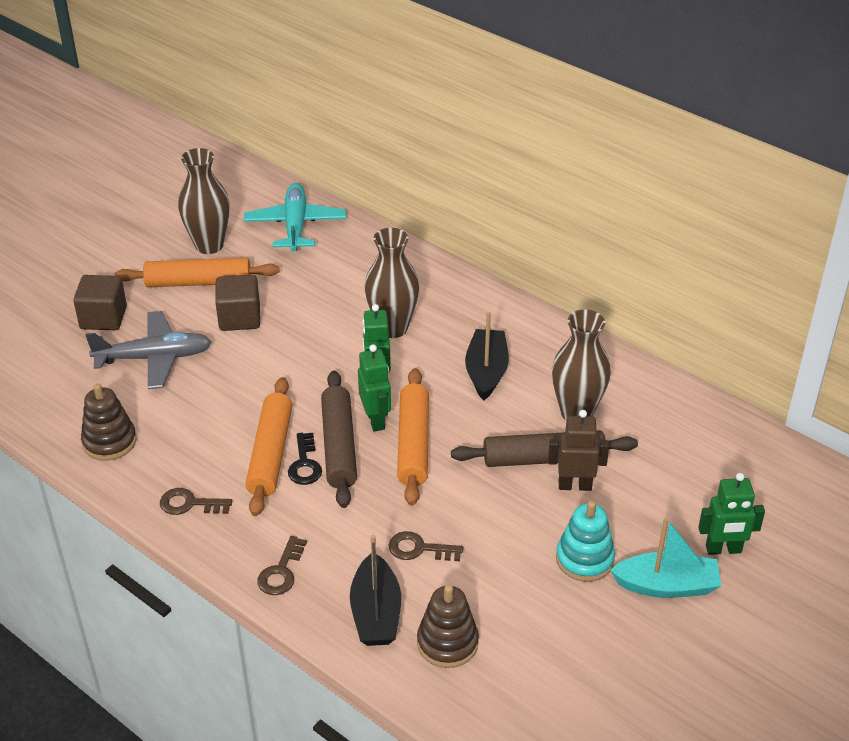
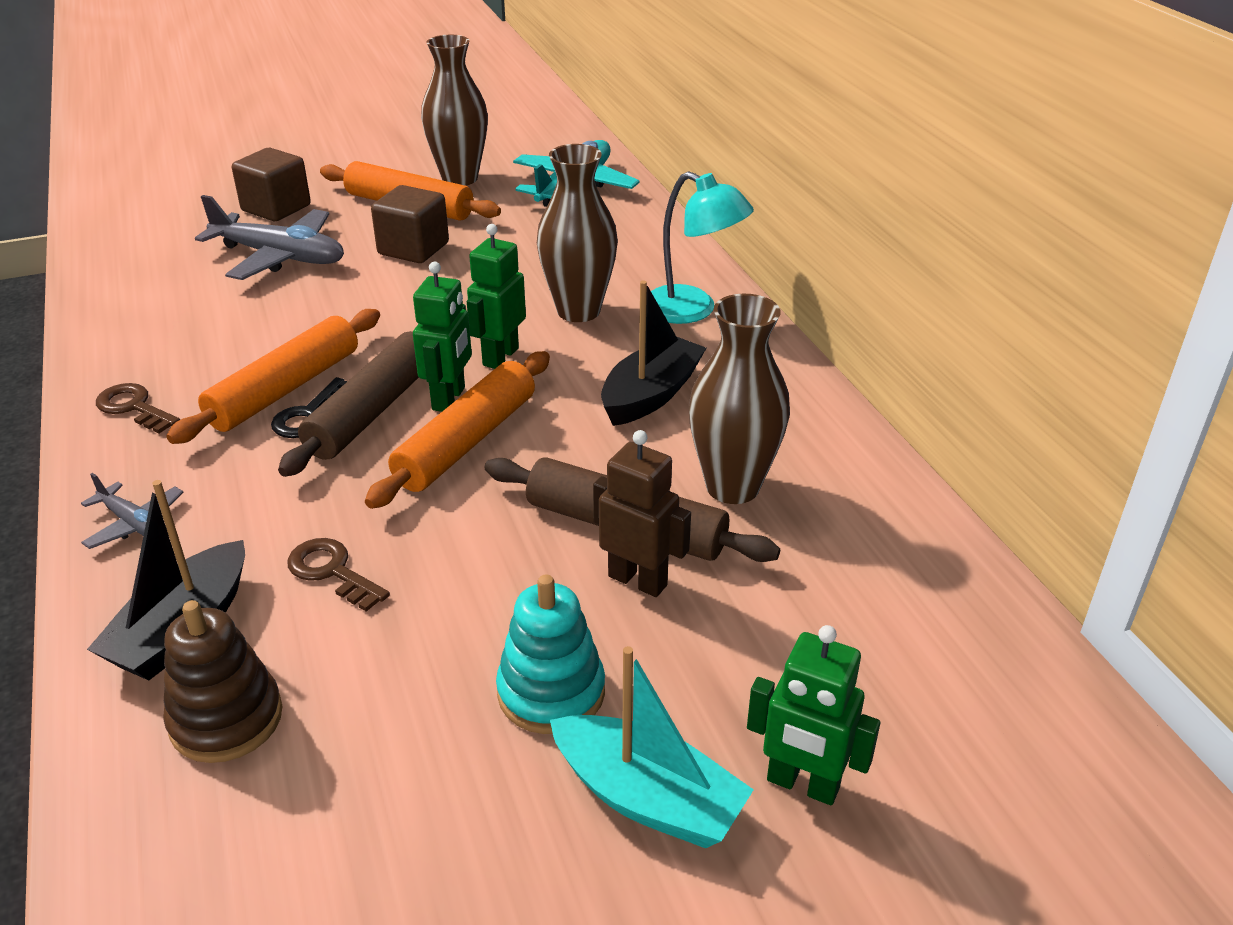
camera: 30 degrees right, 5 degrees down
(109, 441) = (136, 316): brown stacking toy -> none
(281, 572) = (135, 524): brown key -> grey plane
(459, 302) = (692, 310): none -> turquoise lamp

